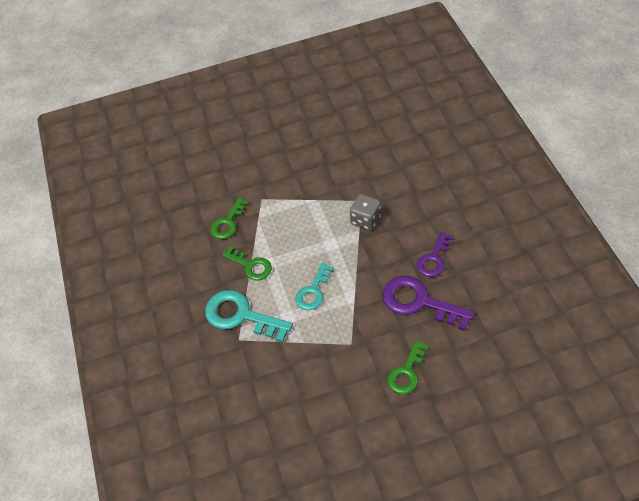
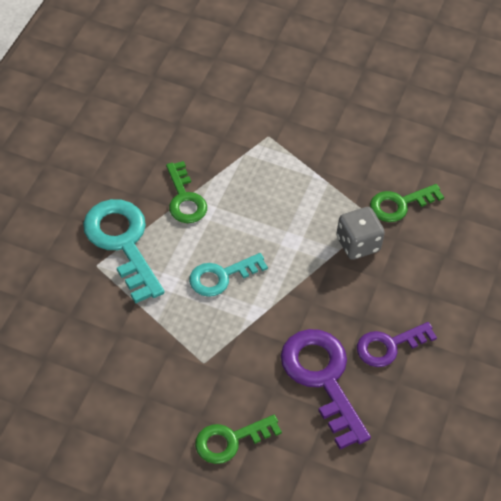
camera: 30 degrees right, 0 degrees up
(228, 222) = (207, 135): green key -> green key (400, 204)

